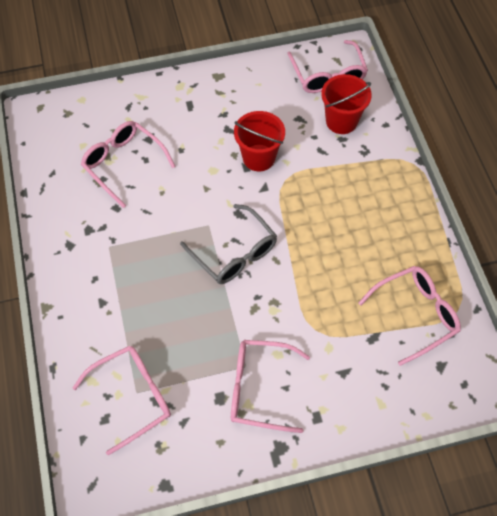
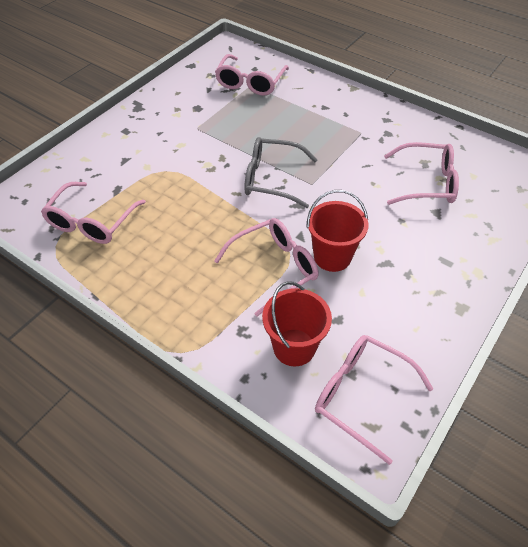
camera: 140 degrees right, 10 degrees down
(259, 388) = (177, 123): pink glasses -> pink glasses (274, 268)

